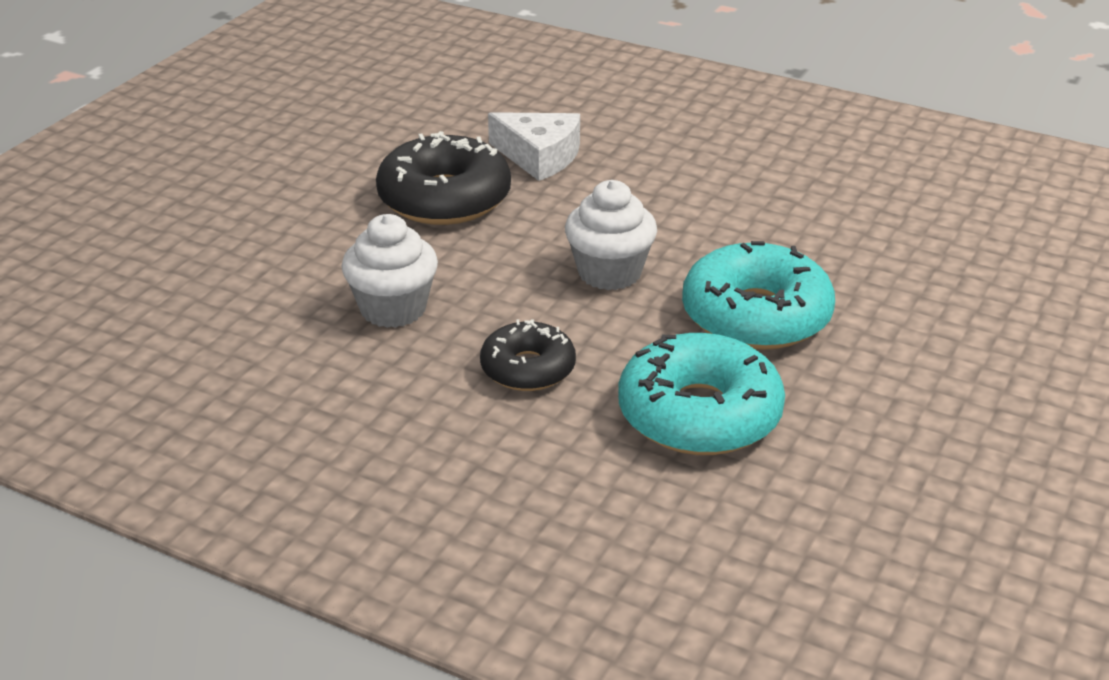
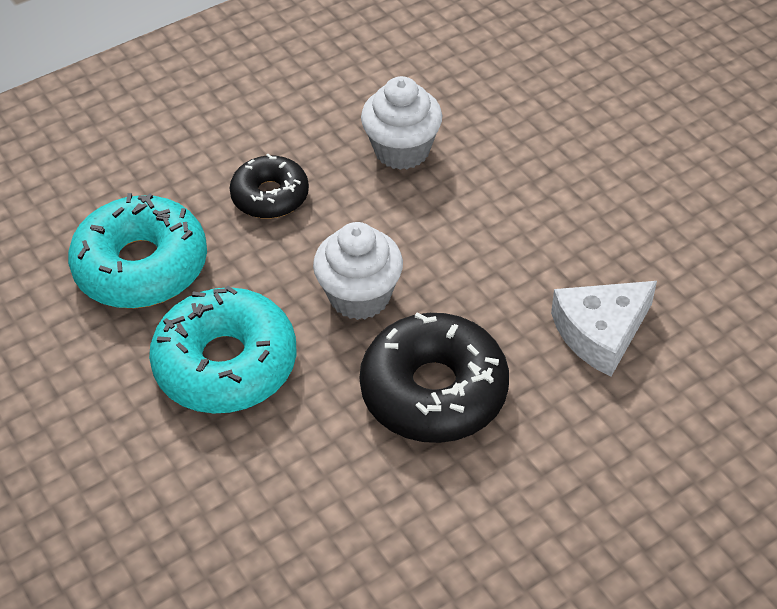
camera: 120 degrees right, 15 degrees up
(444, 199) = (556, 234): black donut -> black donut (434, 391)

